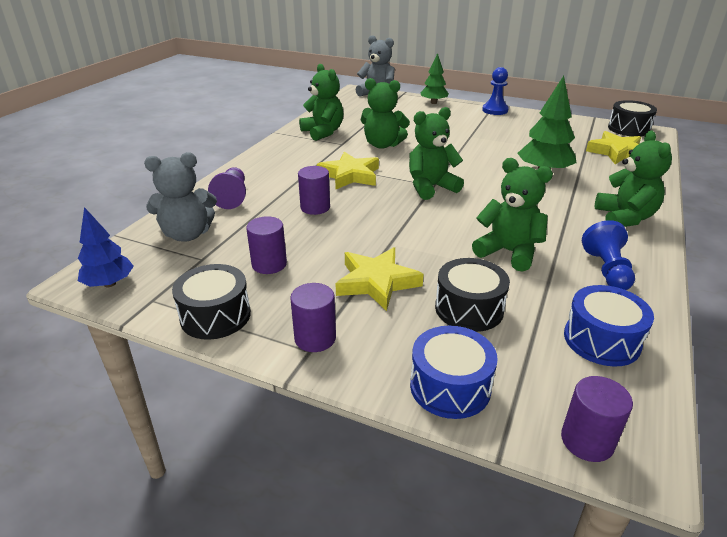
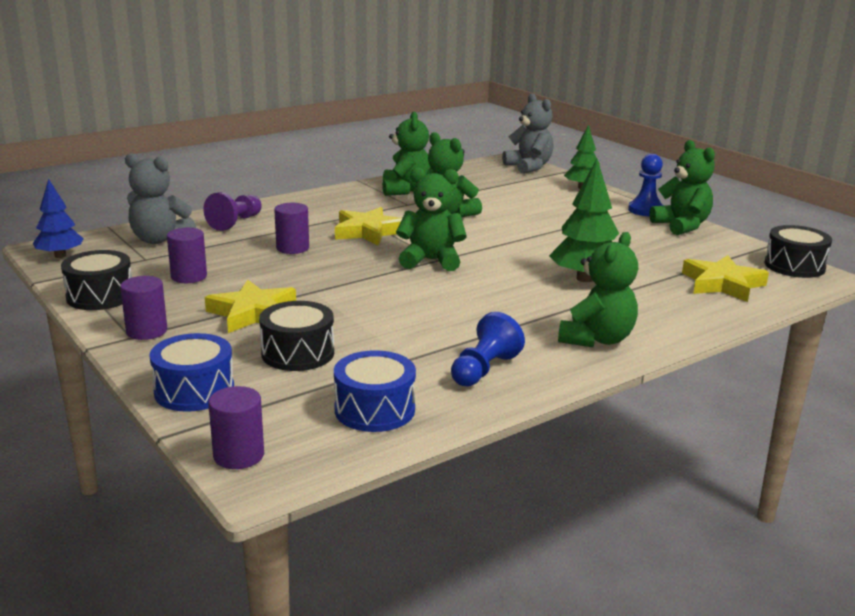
camera: 30 degrees right, 10 degrees down
(508, 252) = (411, 328): green teddy bear -> green teddy bear (681, 226)

